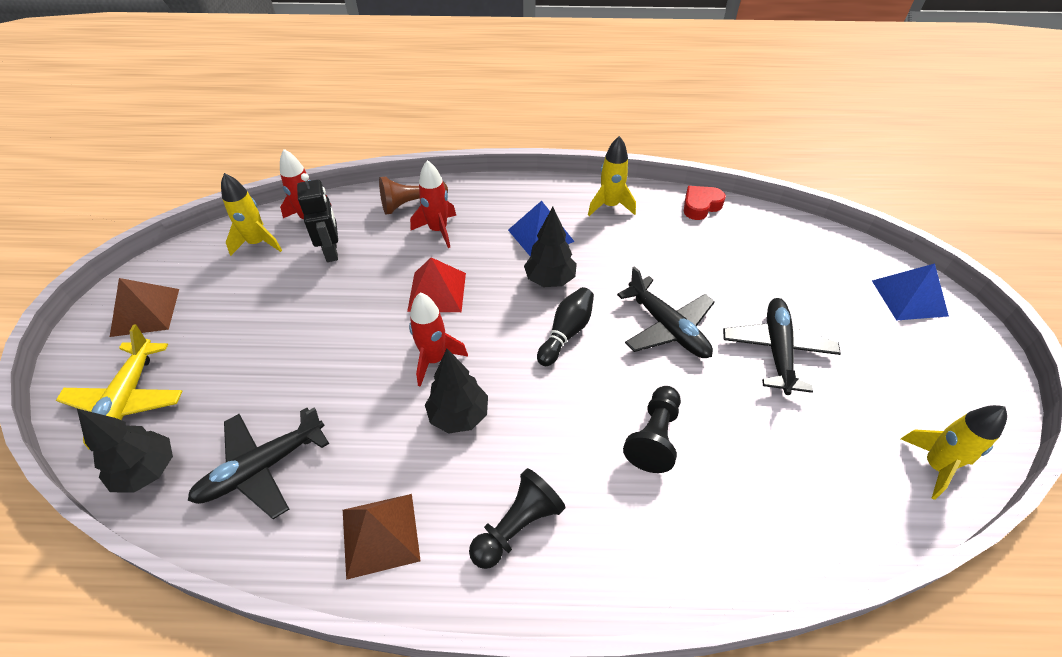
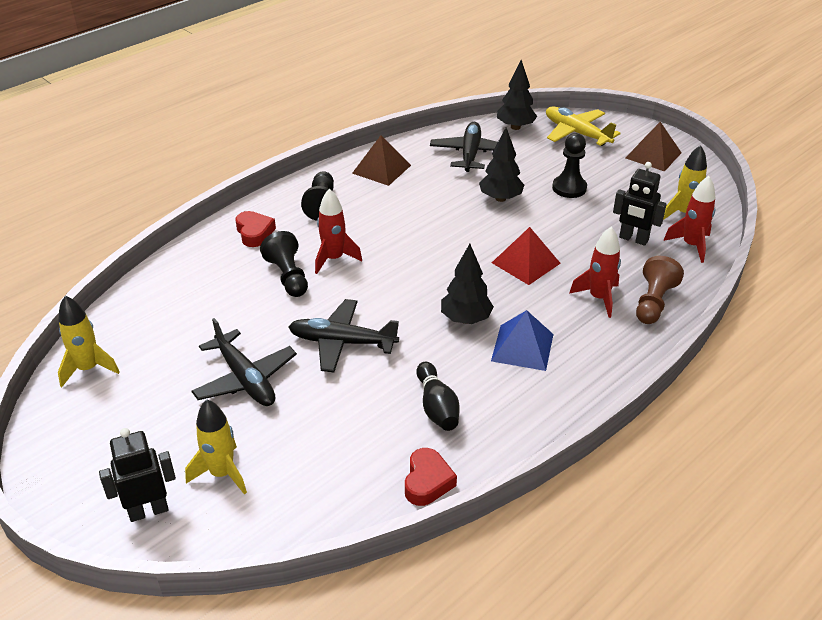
camera: 135 degrees right, 10 degrees down
(274, 335) = (569, 188): none -> black pawn
(434, 359) = (465, 232): red rocket -> red rocket (334, 259)
(459, 416) = (410, 220): black tree -> black tree (500, 198)
(566, 333) = (407, 294): black bowling pin -> black bowling pin (437, 407)
(610, 206) = (508, 417): yellow rocket -> yellow rocket (222, 473)
(638, 542) = (254, 233): none -> red heart
(909, 298) = (148, 511): blue pyramid -> black robot

